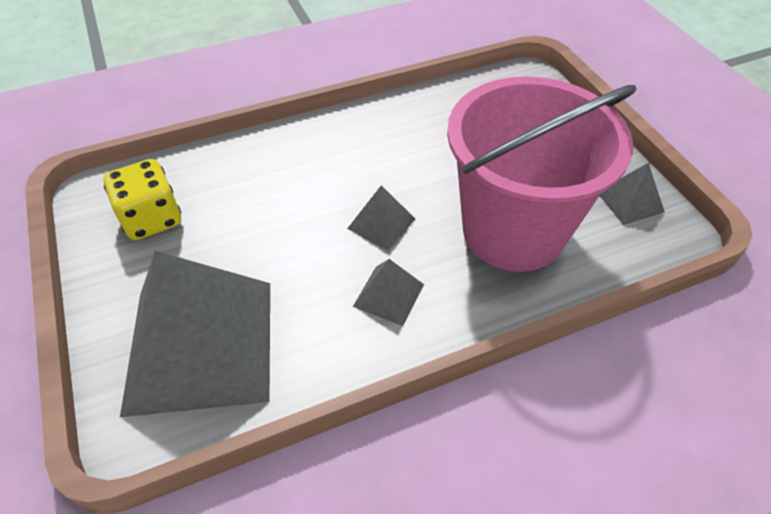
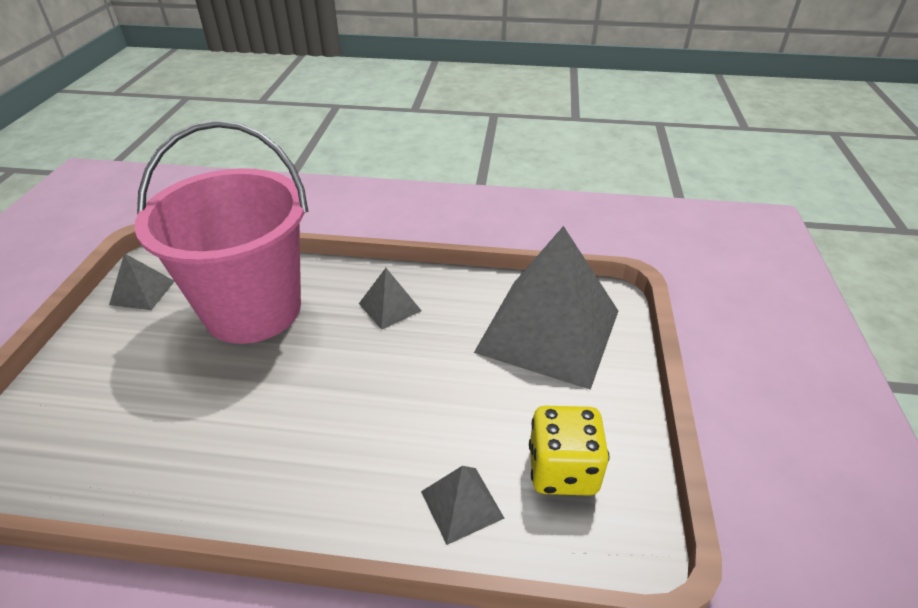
camera: 150 degrees left, 10 degrees down
(381, 223) = (344, 361): grey pyramid -> grey pyramid (461, 504)

